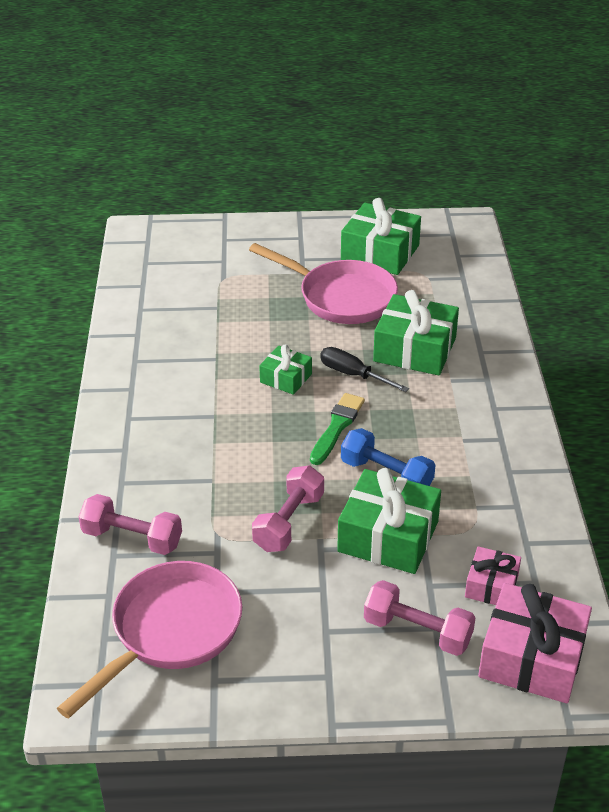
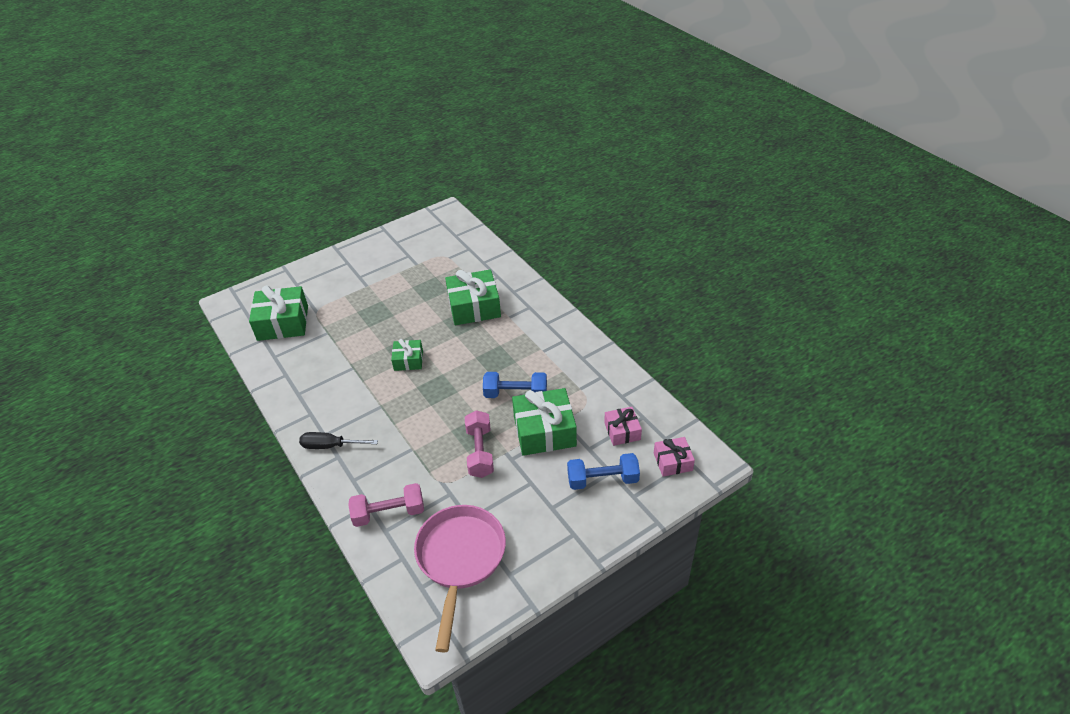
camera: 30 degrees left, 5 degrees up
(337, 427) = (464, 377): green brush -> none
(341, 297) = (403, 292): pink pan -> none
(353, 374) = (448, 339): black screwdriver -> black screwdriver (330, 446)
(380, 253) = (406, 253): green gift -> green gift (283, 323)
(417, 631) = (602, 480): pink dumbbell -> blue dumbbell
(532, 657) = (672, 461): pink gift -> pink gift, size x0.56

